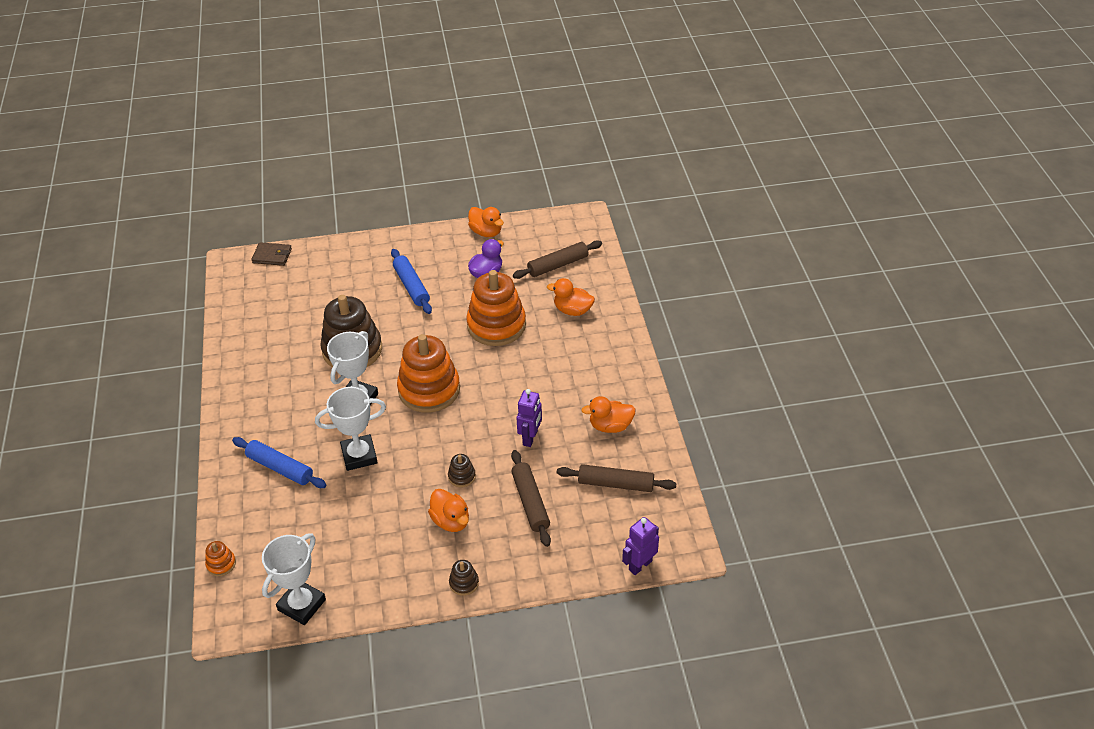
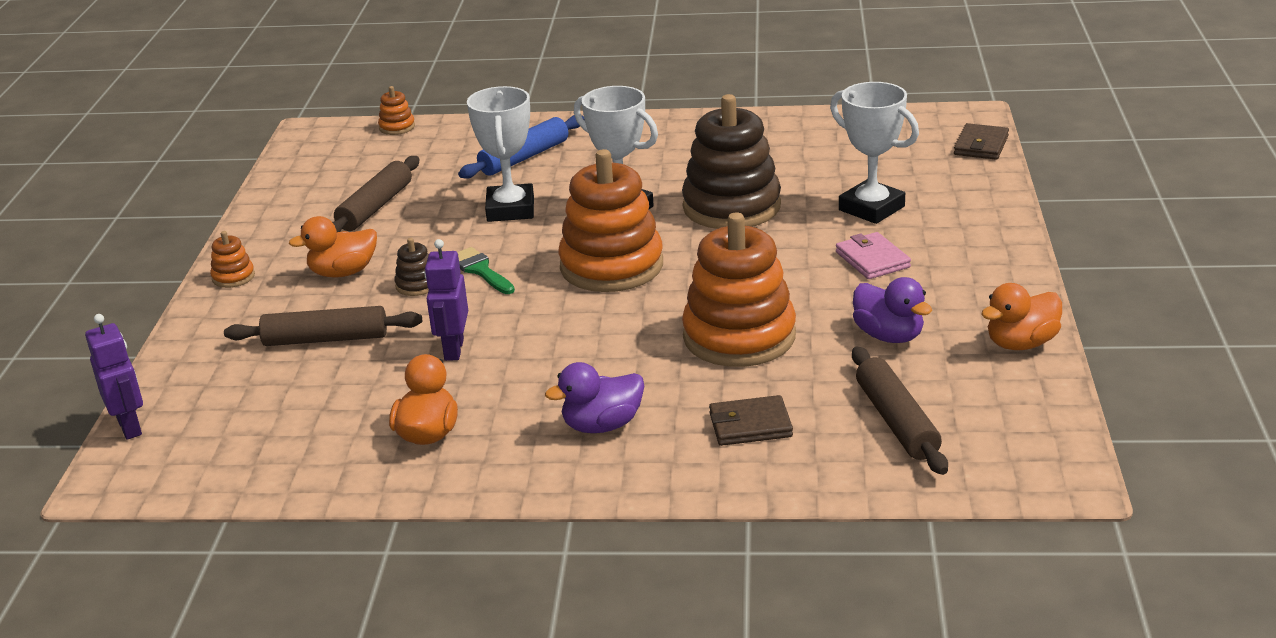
camera: 105 degrees right, 15 degrees down
(302, 605) = (297, 172): white trophy -> white trophy (871, 208)
(411, 286) = (872, 260): blue rolling pin -> pink wallet
(440, 450) = (480, 270): none -> green brush
(464, 583) = (233, 277): brown stacking toy -> orange stacking toy
(530, 438) = (453, 350): purple robot -> purple robot turned 60 degrees clockwise
(572, 310) = (750, 425): orange duck -> brown wallet
(586, 361) = (602, 425): none -> purple duck
(615, 484) = (300, 423): brown rolling pin -> brown rolling pin (375, 207)

